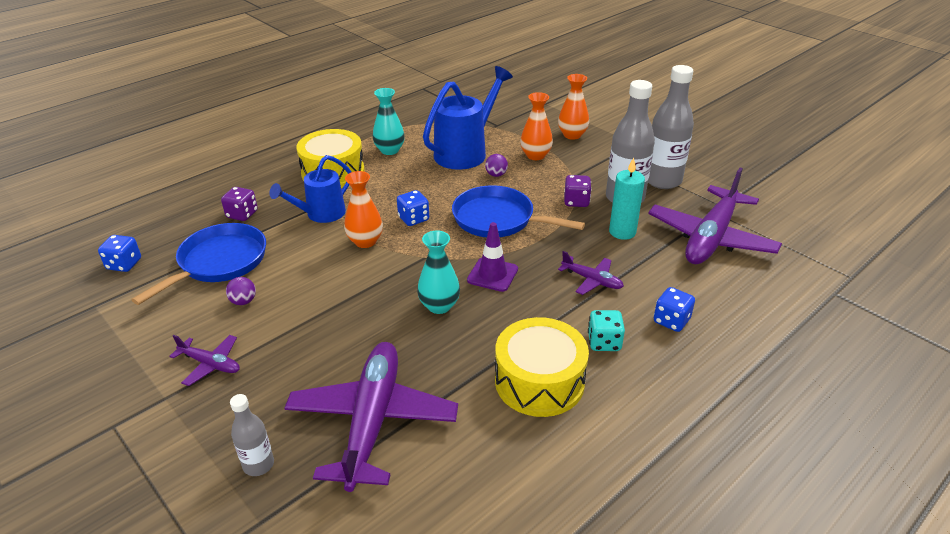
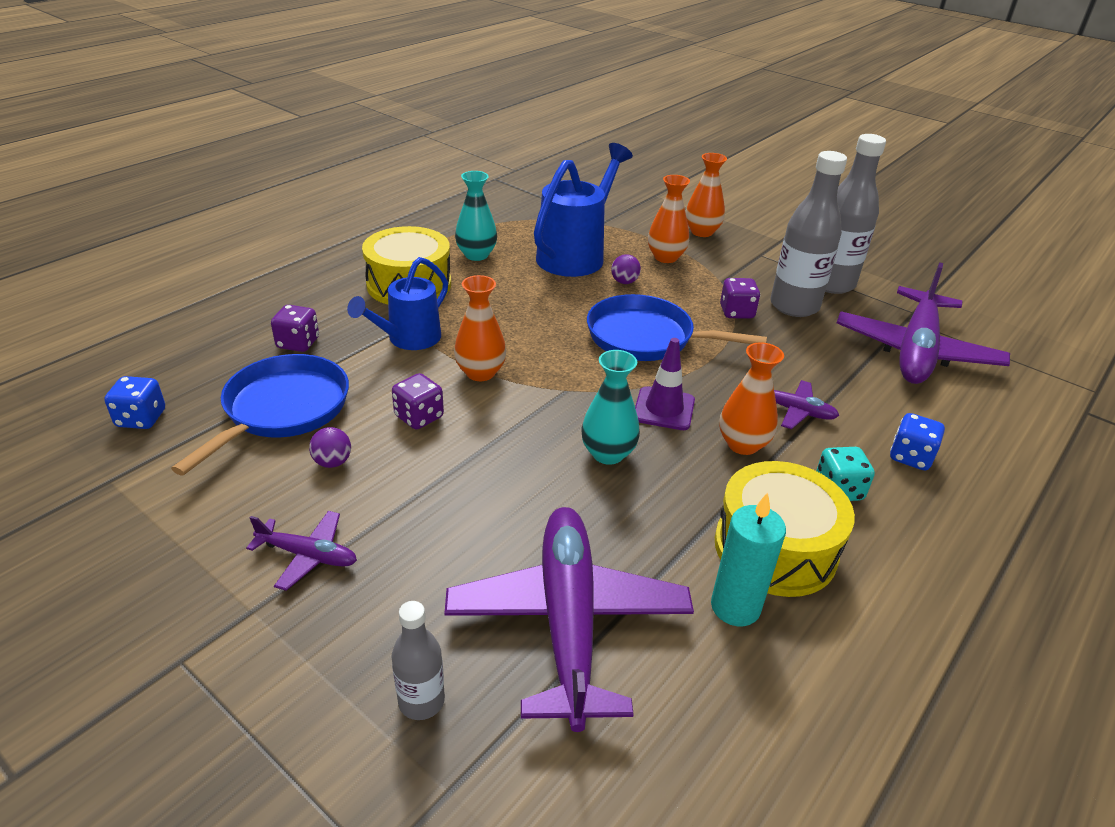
camera: 10 degrees left, 0 degrees up
(312, 272) = (419, 417): none -> purple dice
(413, 219) = (536, 341): blue dice -> none
(543, 304) = (742, 444): none -> orange vase
(622, 232) = (807, 348): turquoise candle -> turquoise candle (735, 607)

